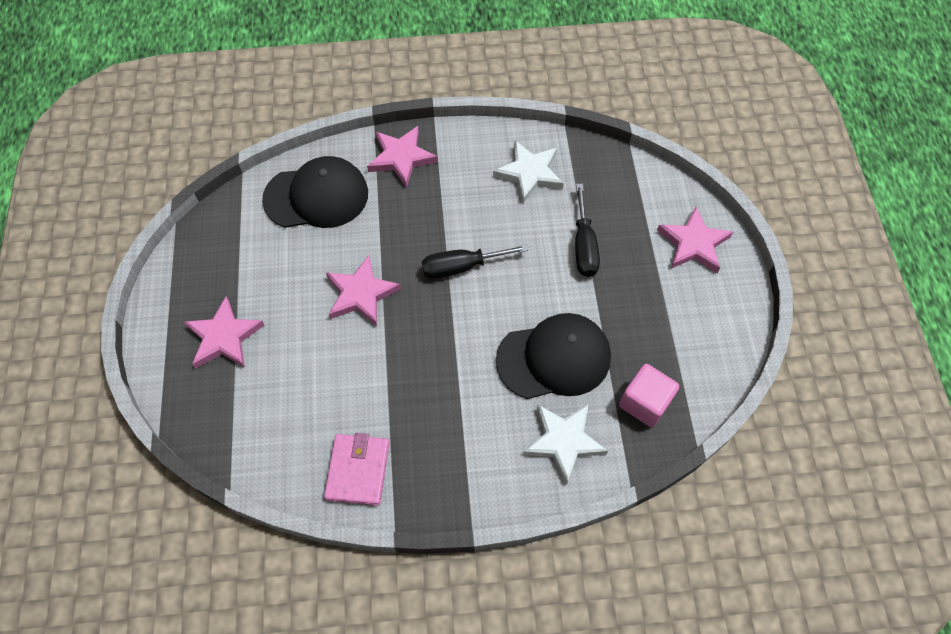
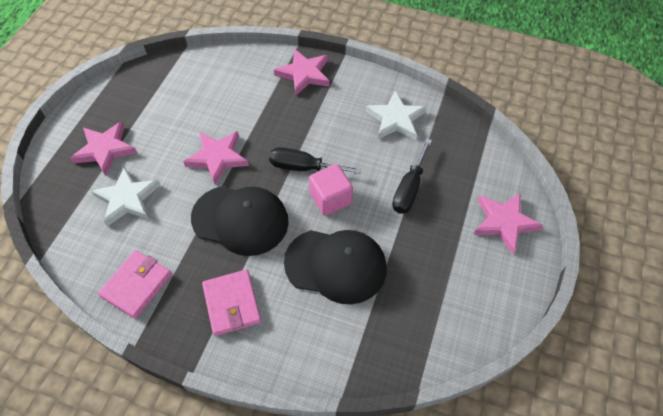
camera: 25 degrees right, 5 degrees down
(316, 196) = (228, 79): black cap -> black cap (240, 220)
(471, 444) = (232, 304): none -> pink wallet
(564, 441) = (306, 335): white star -> white star (127, 199)
(644, 403) = (391, 334): pink cube -> pink cube (330, 199)

